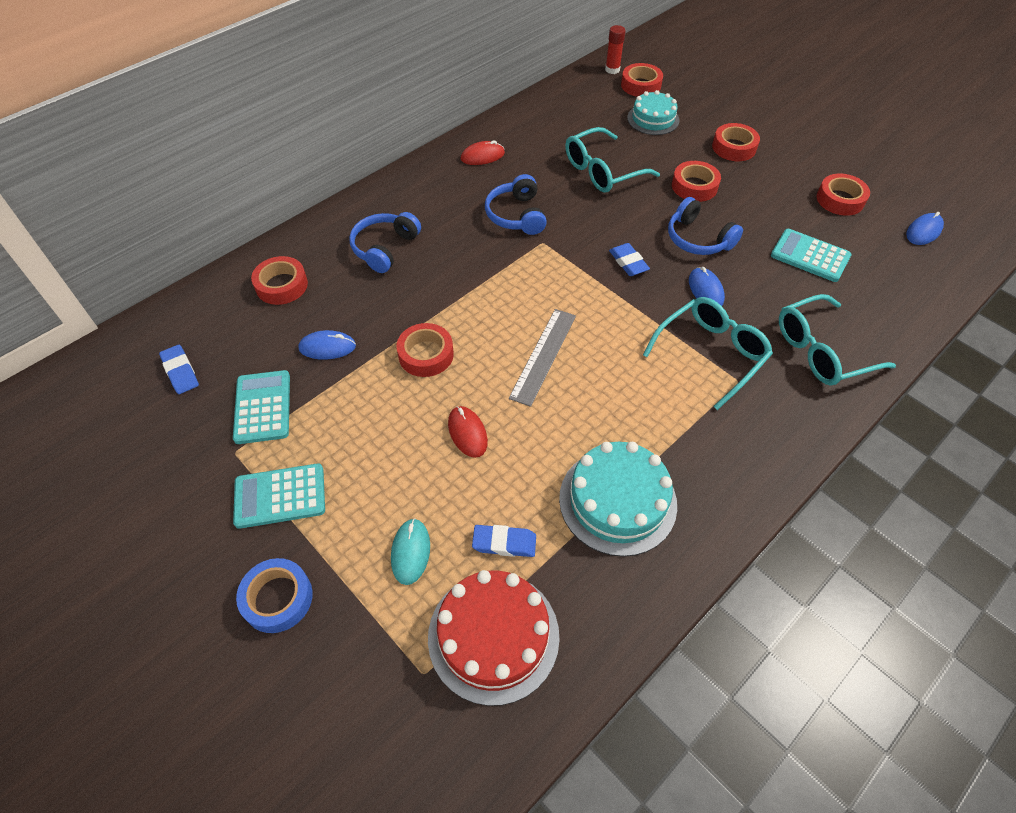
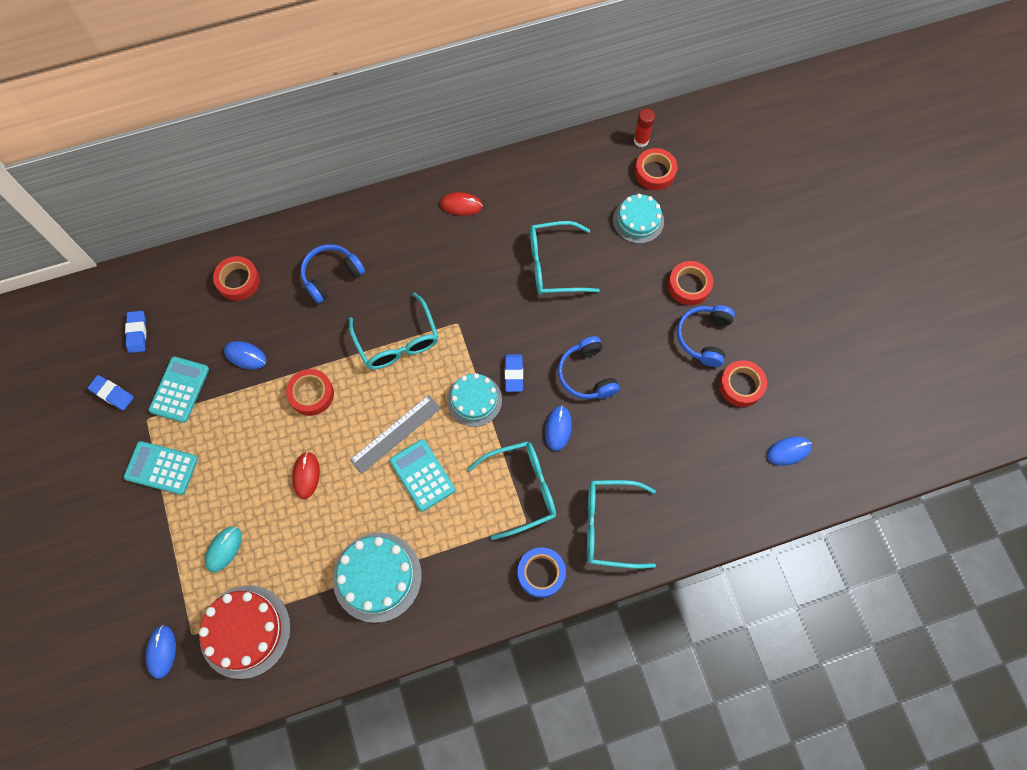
camera: 25 degrees right, 15 degrees up
(277, 598) = (130, 542): blue tape -> blue tape (541, 573)
(392, 717) = (161, 651): none -> blue mouse
(491, 277) = (397, 342): none -> turquoise glasses
(504, 543) = (285, 571): blue eraser -> blue eraser (112, 394)
(517, 215) = (453, 285): blue headphones -> blue headphones (704, 337)
(605, 297) = (474, 400): none -> turquoise cake
(694, 186) = (622, 316): red tape -> none
(810, 256) = (668, 433): turquoise calculator -> turquoise calculator (422, 475)

